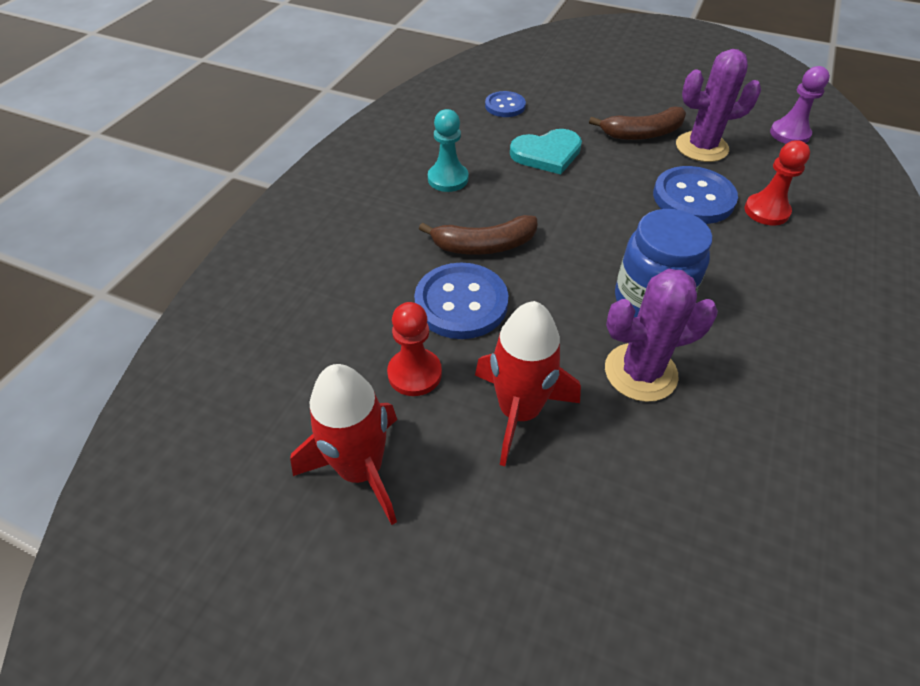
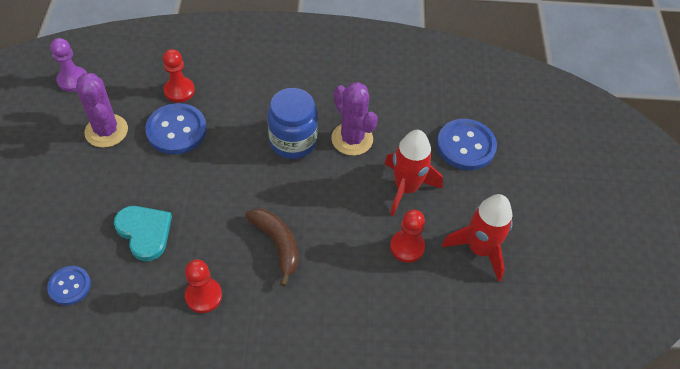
camera: 115 degrees left, 5 degrees up
(448, 179) = (203, 296): turquoise pawn -> red pawn
(461, 303) = (339, 241): blue button -> blue button (465, 146)
(642, 134) = (95, 171): brown banana -> none

